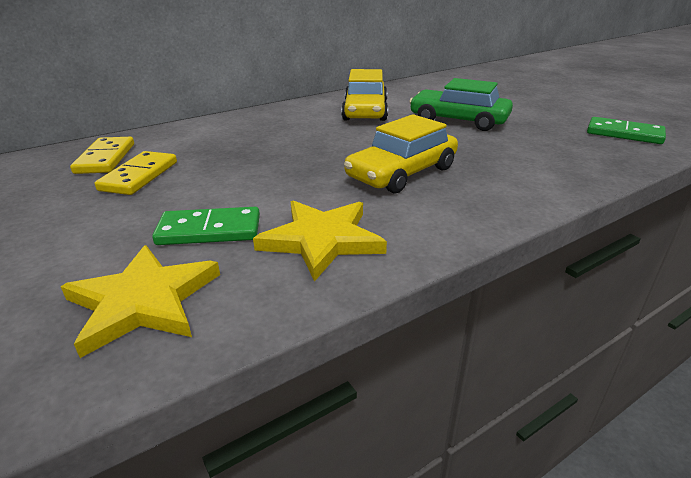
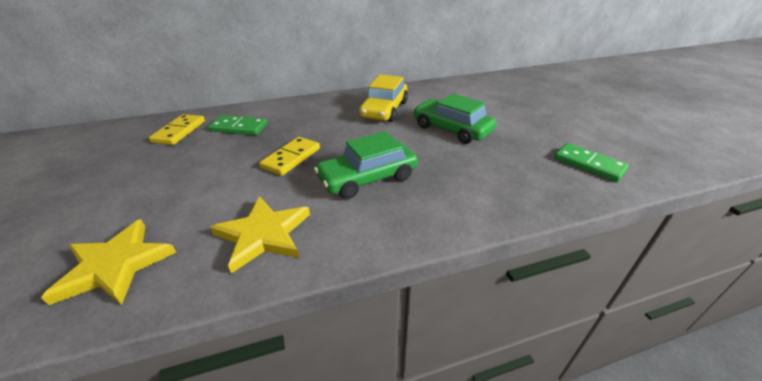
camera: 15 degrees right, 5 degrees up
(139, 176) = (188, 151): yellow domino -> yellow domino (291, 158)
(209, 230) = (197, 210): green domino -> green domino (239, 128)
(402, 173) = (367, 178): yellow car -> green car

